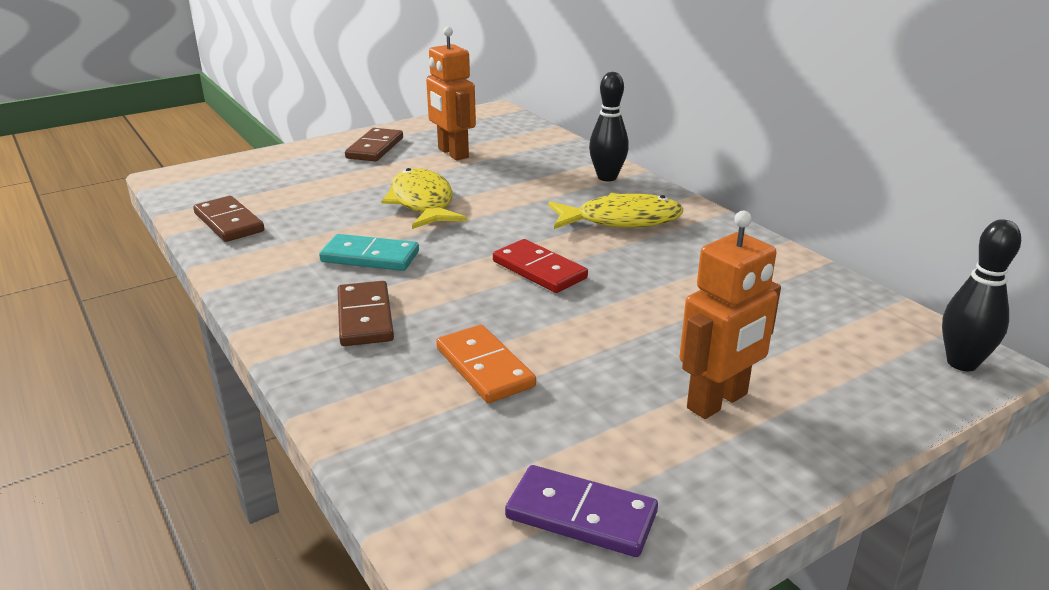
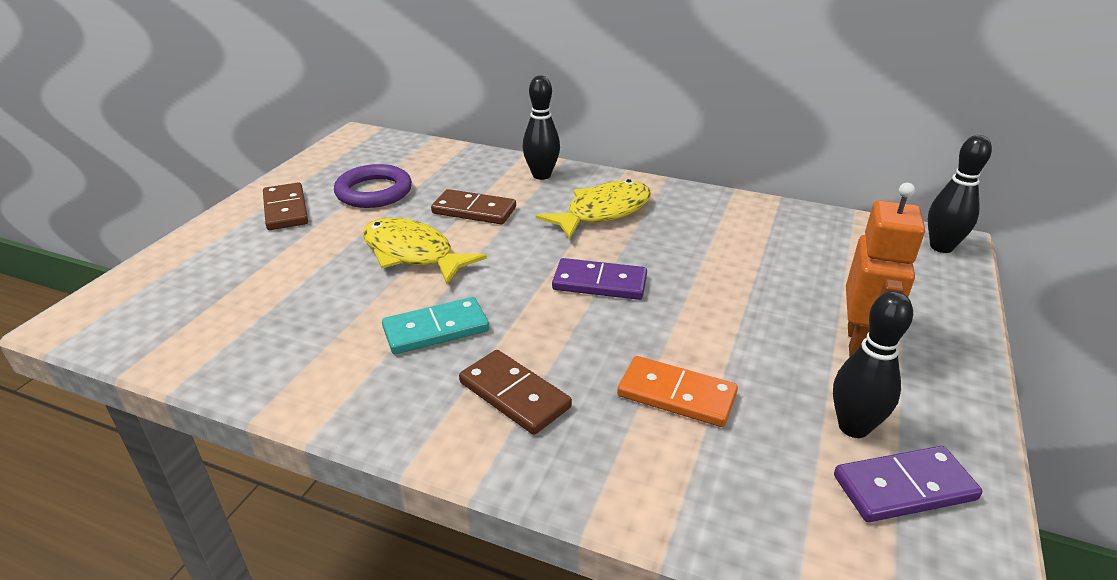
camera: 35 degrees left, 5 degrees up
(229, 222) = (228, 350): brown domino -> brown domino (474, 210)
(452, 153) = (374, 192): orange robot -> purple ring
(539, 270) = (599, 283): red domino -> purple domino
(605, 455) = (853, 427): none -> black bowling pin

